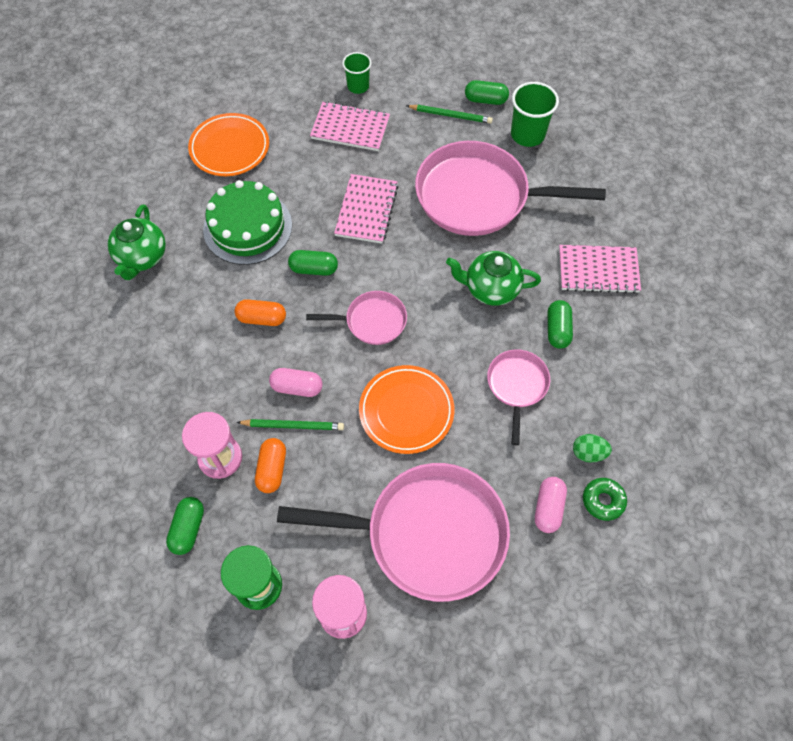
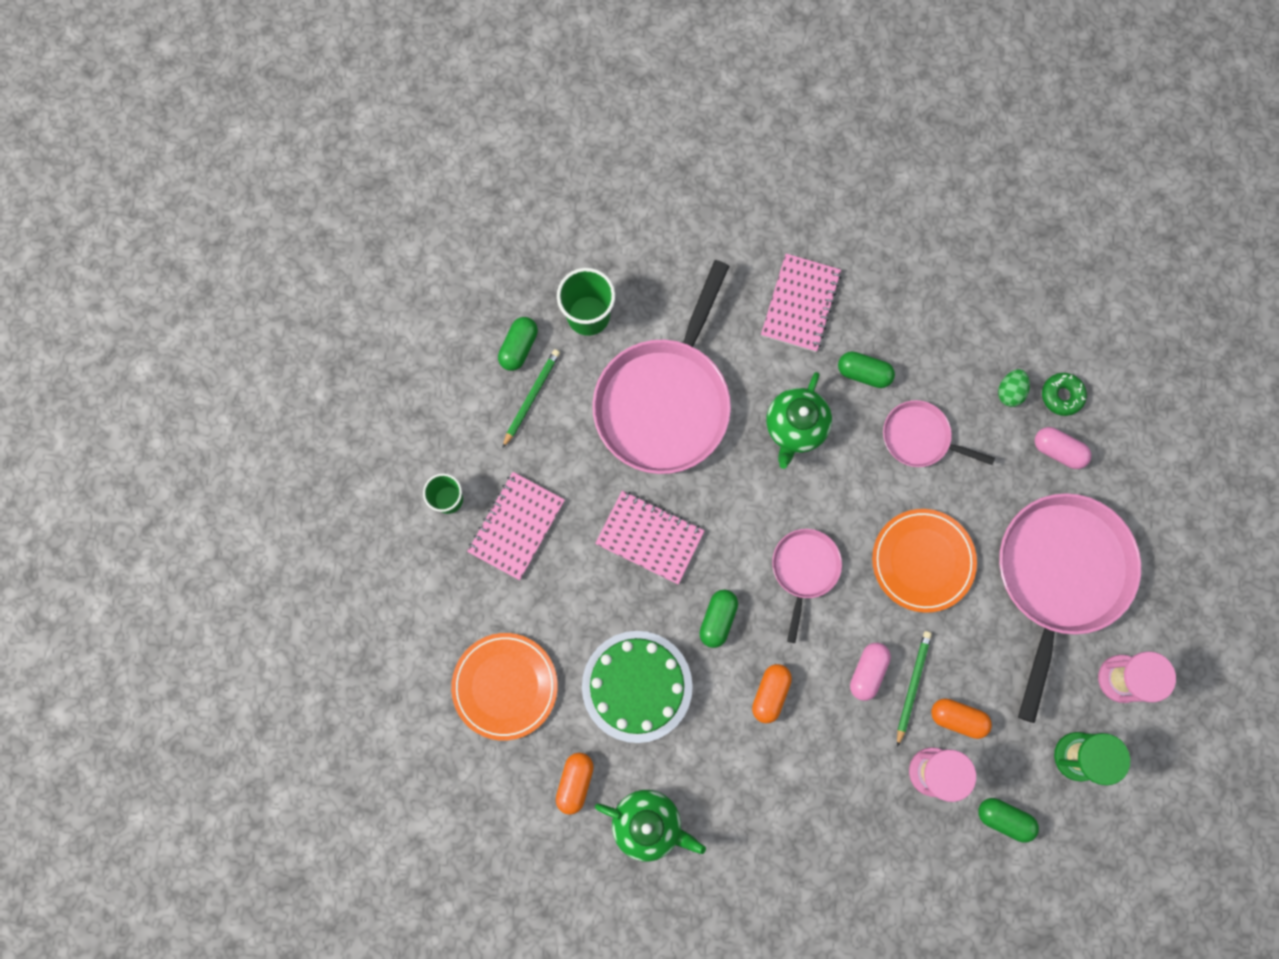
camera: 75 degrees left, 15 degrees up
(166, 205) = (575, 782): none -> orange capsule

